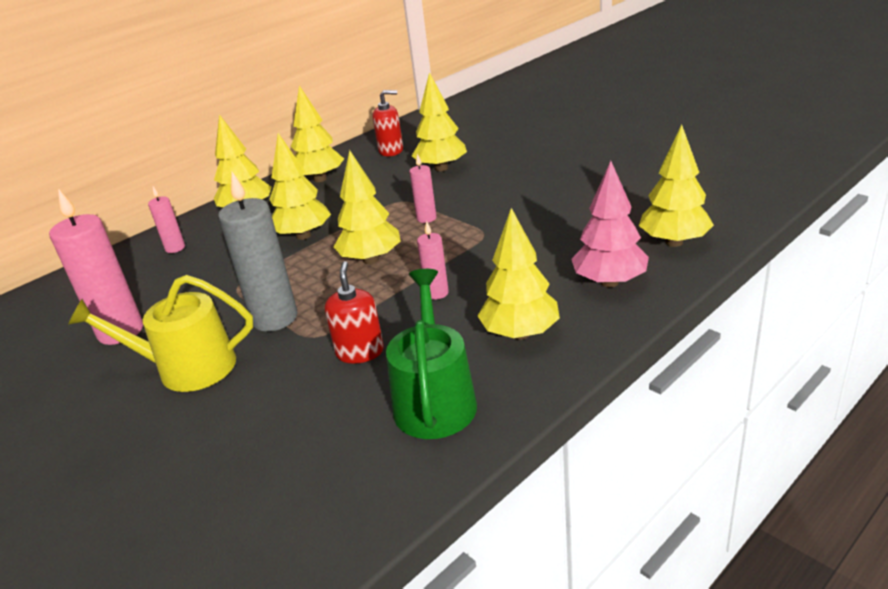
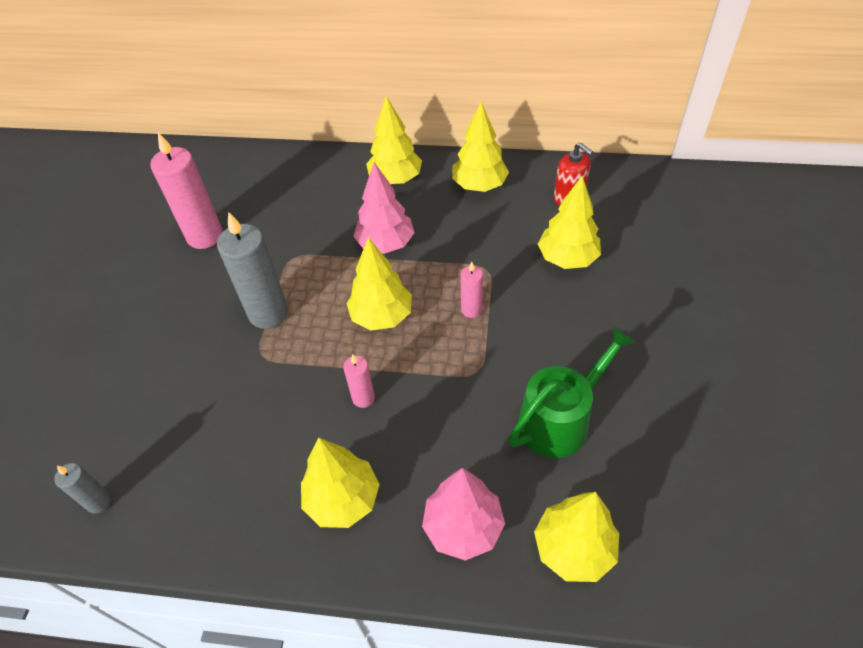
camera: 50 degrees right, 20 degrees up
(175, 248) = (317, 179): pink candle -> none
(187, 368) = (187, 307): yellow watering can -> none
(303, 236) = (385, 244): yellow tree -> pink tree
(333, 503) = (99, 502): none -> grey candle
(360, 352) = (258, 400): red soap dispenser -> none
(434, 400) = (229, 491): green watering can -> green watering can (559, 419)

